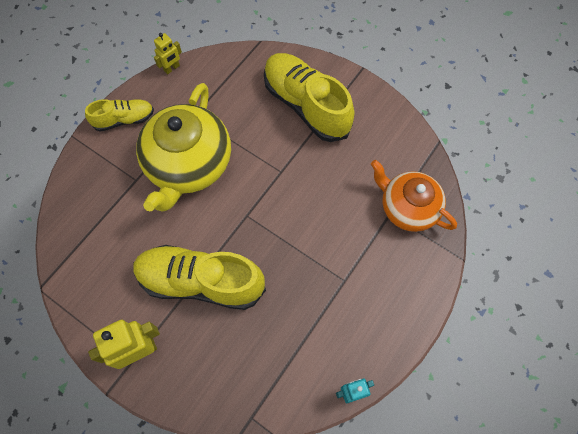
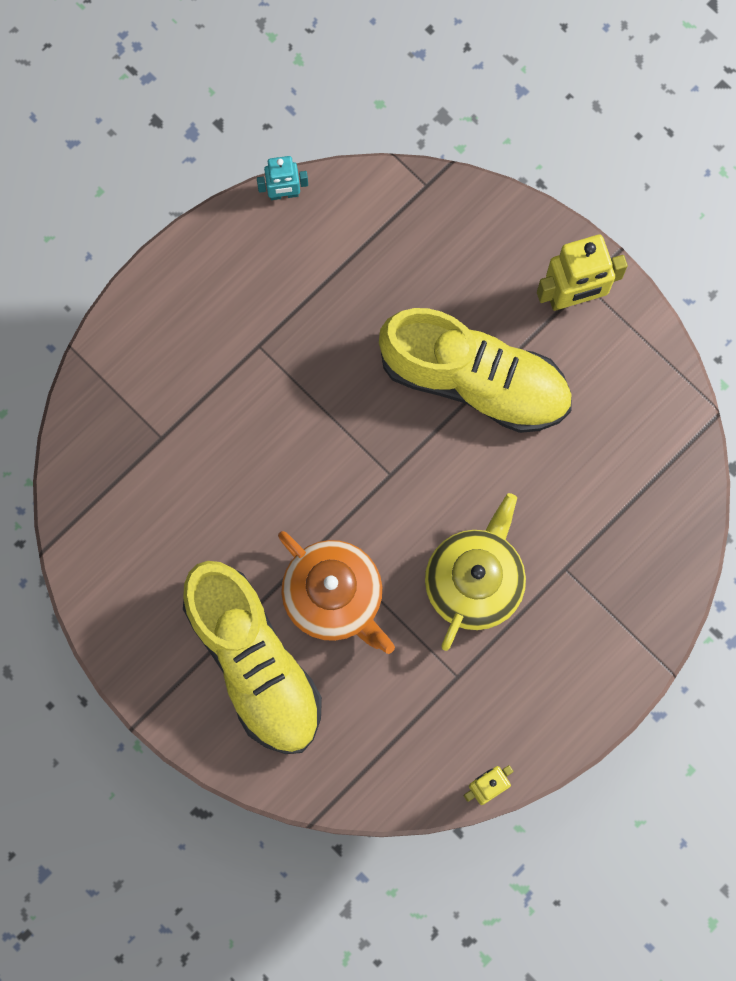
camera: 170 degrees left, 10 degrees up
(124, 120) = (579, 690): yellow shoe -> none
(188, 164) = (474, 581): yellow teapot -> yellow teapot, size x0.65
(407, 208) = (130, 443): orange teapot -> orange teapot (334, 597)

